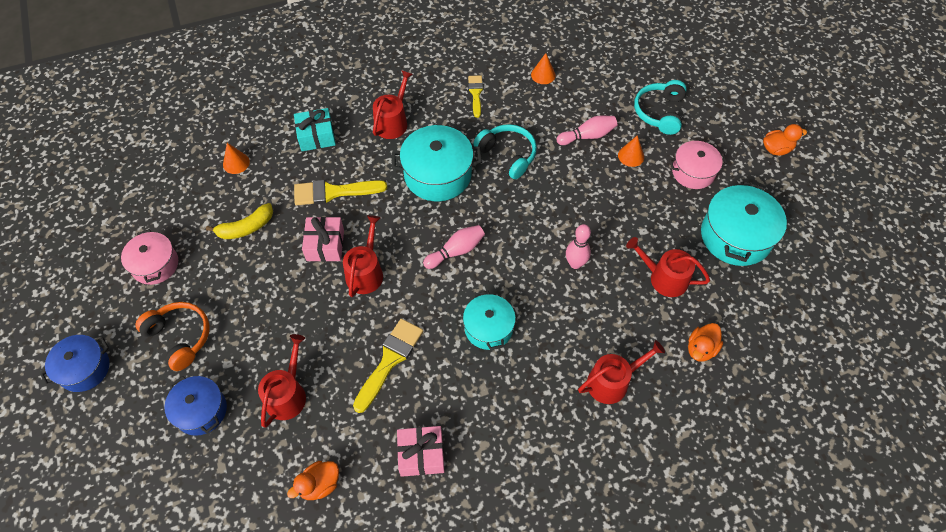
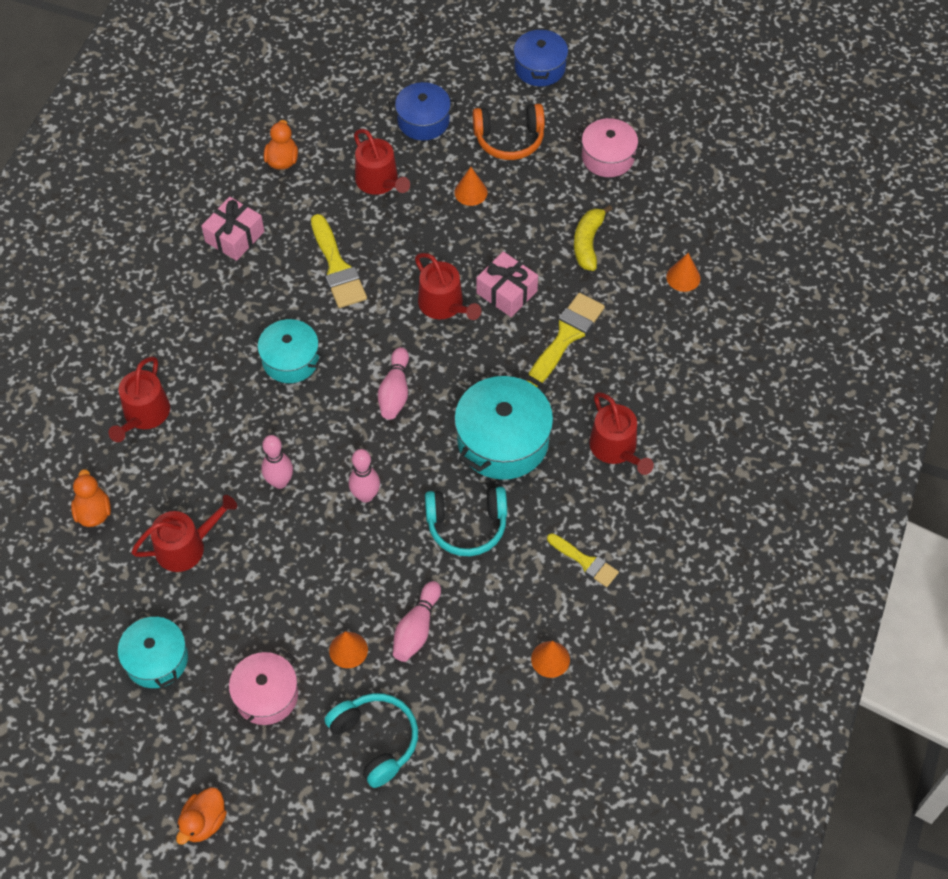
camera: 130 degrees right, 0 degrees up
(252, 326) = (470, 192): none -> orange cone
(316, 136) = (659, 366): turquoise gift -> none
(538, 214) = (365, 495): none -> pink bowling pin
(735, 236) = (156, 659): turquoise pot -> turquoise pot, size x0.64

